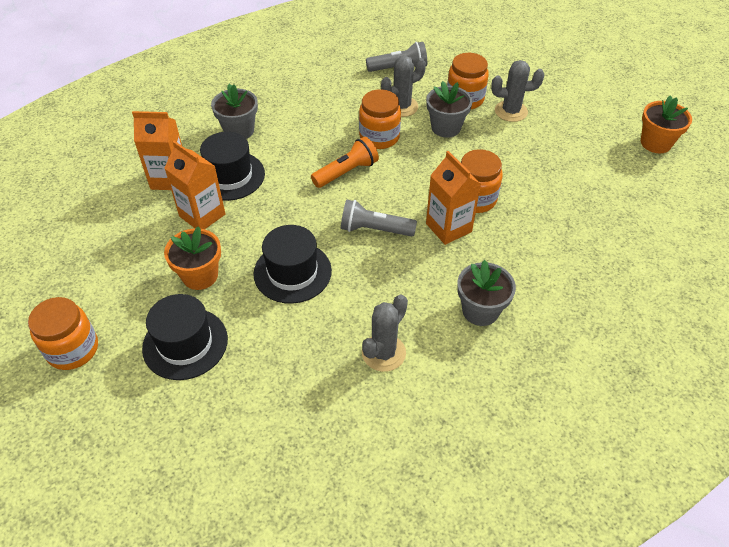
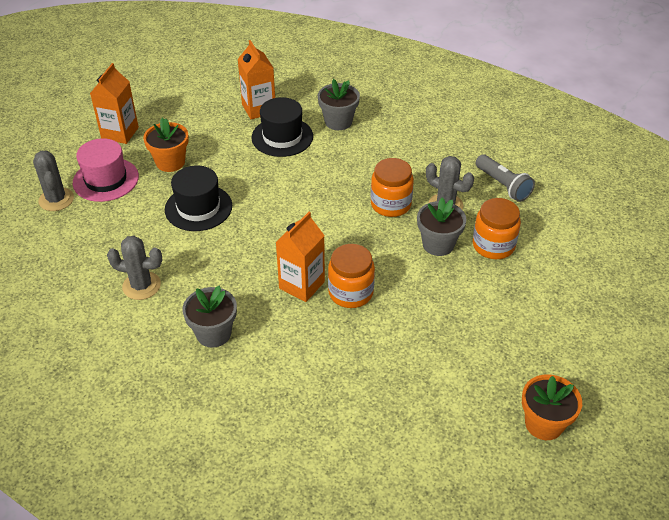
camera: 65 degrees right, 5 degrees down
(73, 349) = (79, 133): orange jar -> none
(185, 343) = (106, 179): black hat -> pink hat
(202, 215) = (231, 140): orange carton -> orange carton (120, 133)
(346, 172) = (330, 199): orange flashlight -> none
(374, 229) = (271, 239): grey flashlight -> none
(511, 111) = (501, 285): grey cactus -> grey cactus (56, 199)

